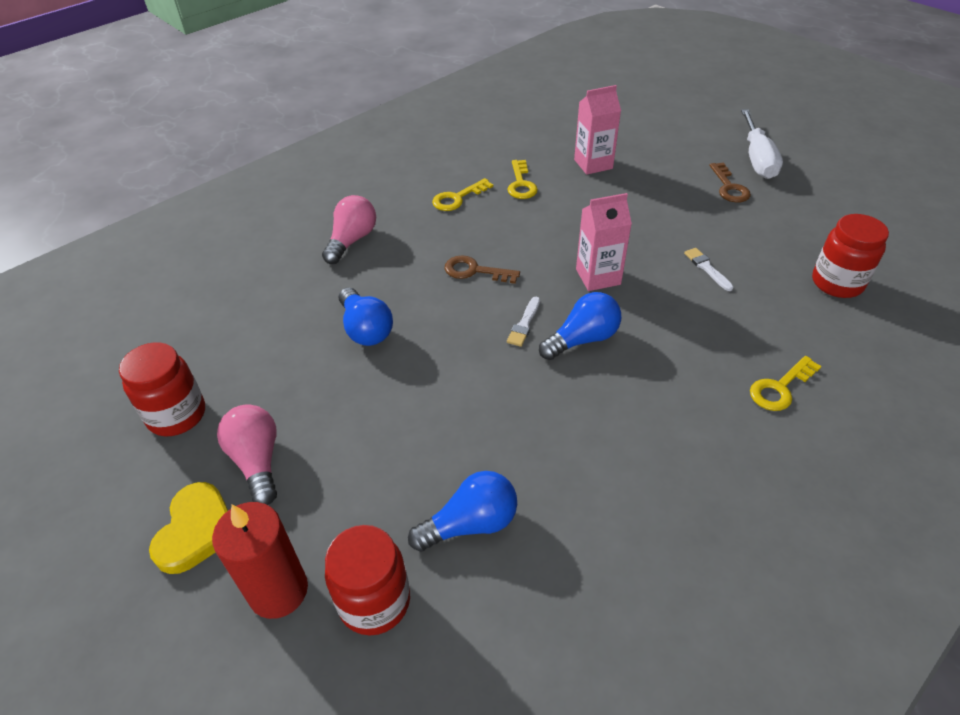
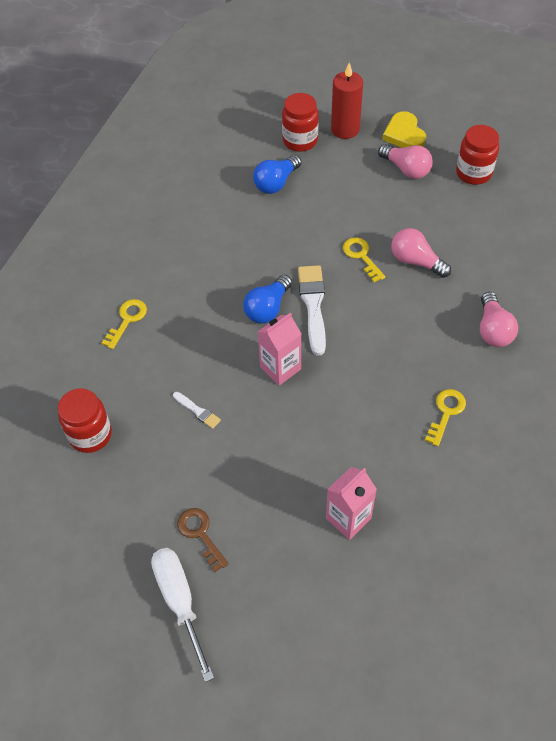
camera: 155 degrees right, 10 degrees up
(365, 329) = (416, 261): blue light bulb -> pink light bulb
(474, 271) = (376, 337): brown key -> none
(521, 184) = (401, 456): yellow key -> yellow key (361, 256)
(524, 324) = (313, 305): white brush -> white brush, size x1.98

